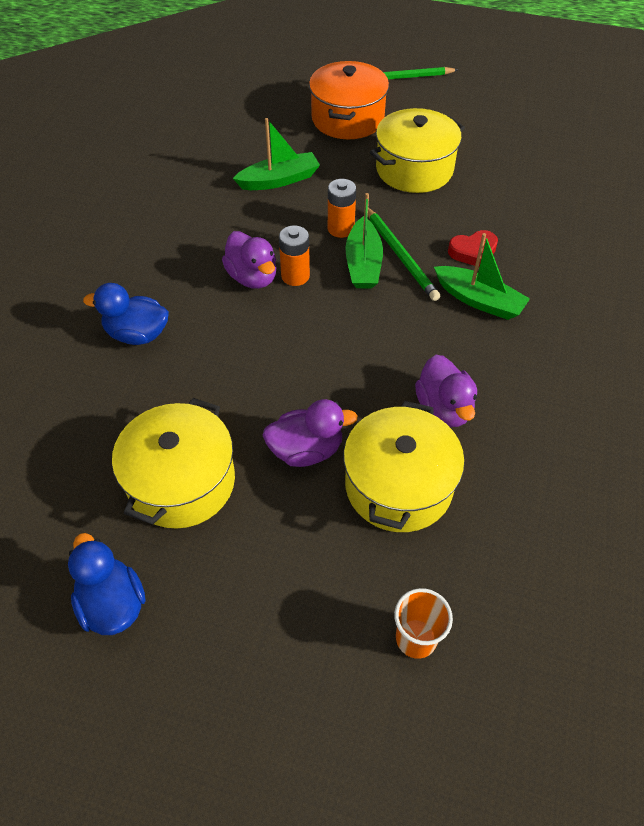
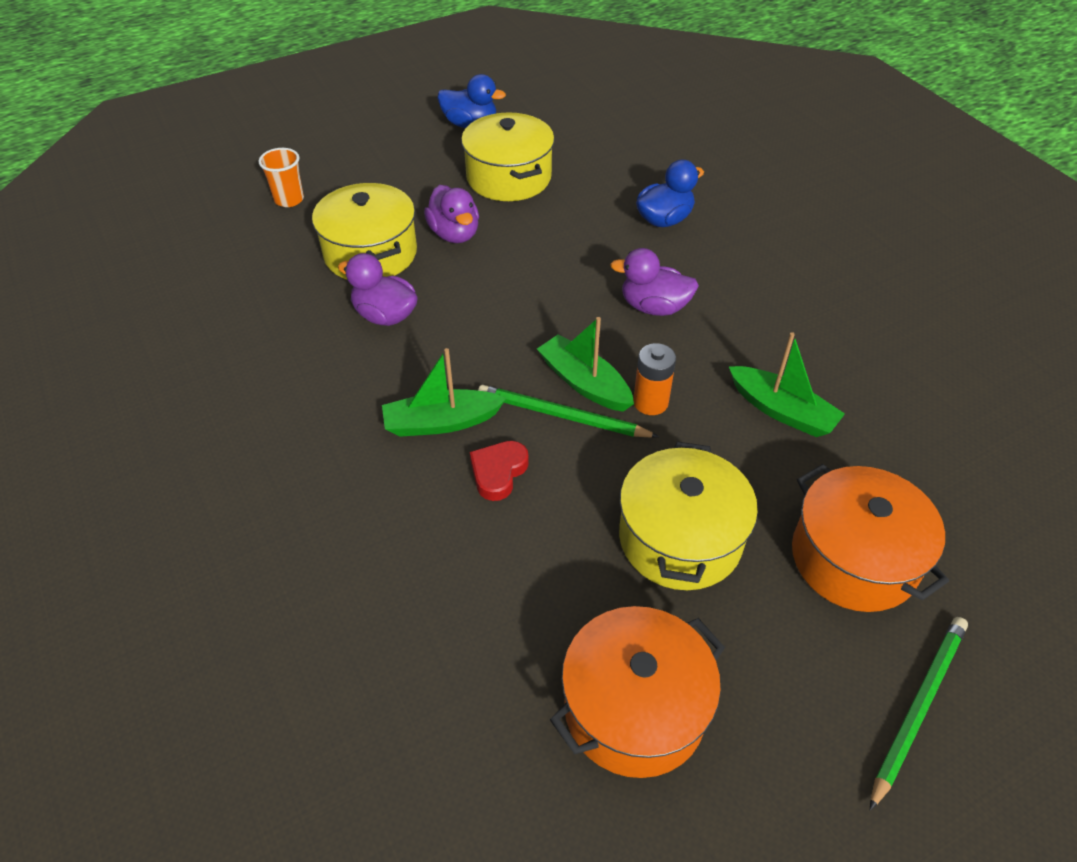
camera: 135 degrees right, 5 degrees down
(279, 180) = (782, 411): green boat -> green boat turned 75 degrees counterclockwise
(295, 276) = (623, 331): orange battery -> none
(306, 450) = (454, 234): purple duck -> purple duck turned 60 degrees counterclockwise
(510, 137) = (634, 708): none -> orange pot

